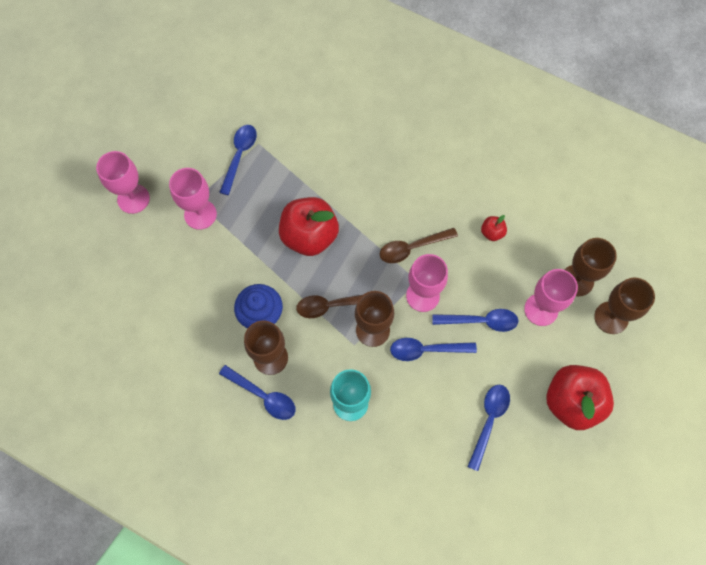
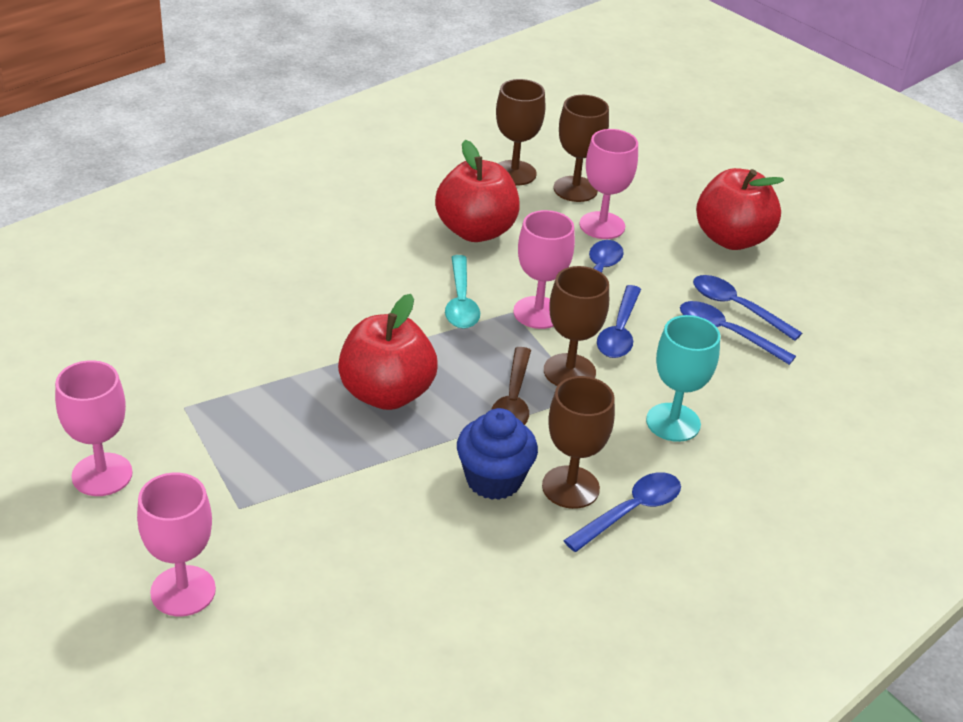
camera: 75 degrees left, 30 degrees down
(200, 214) = (272, 508): pink goblet -> pink goblet (102, 475)
(239, 156) = (192, 434): blue spoon -> blue spoon (726, 333)
(412, 248) = (461, 302): brown spoon -> turquoise spoon
(492, 233) = (475, 231): red apple -> red apple, size x2.30
(611, 317) = (634, 181): brown goblet -> brown goblet (514, 173)

